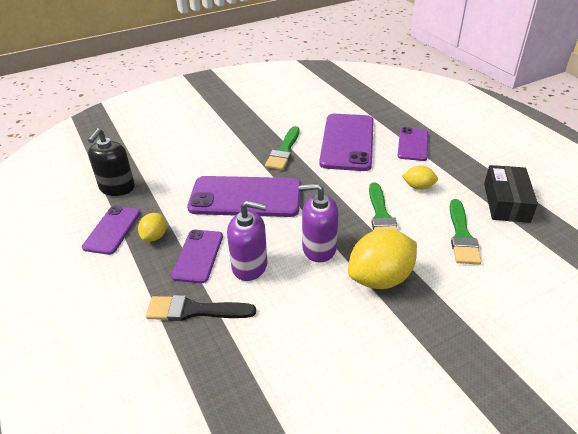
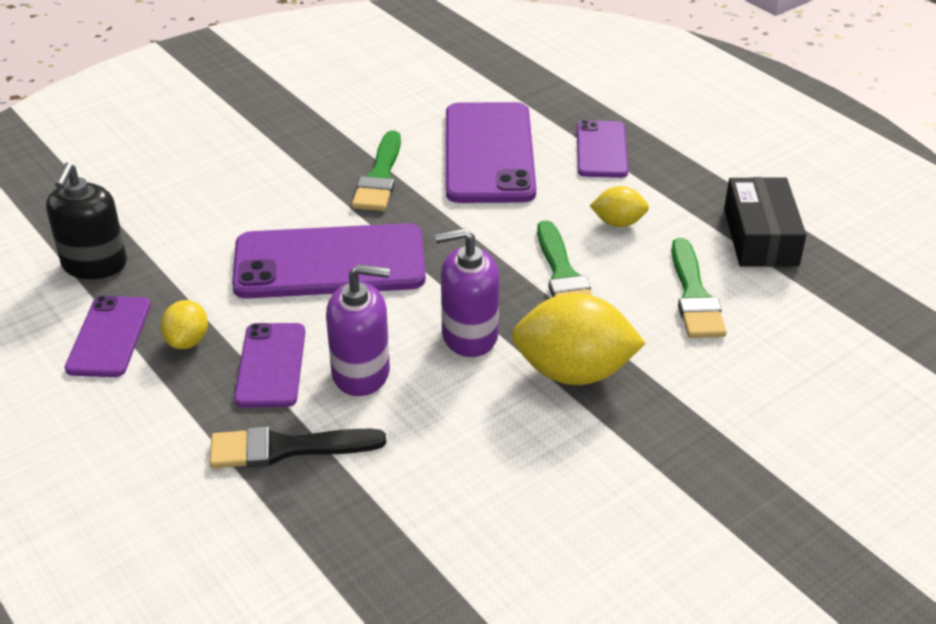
camera: 10 degrees left, 0 degrees up
(380, 278) = (573, 372): yellow lemon -> yellow lemon turned 45 degrees clockwise

